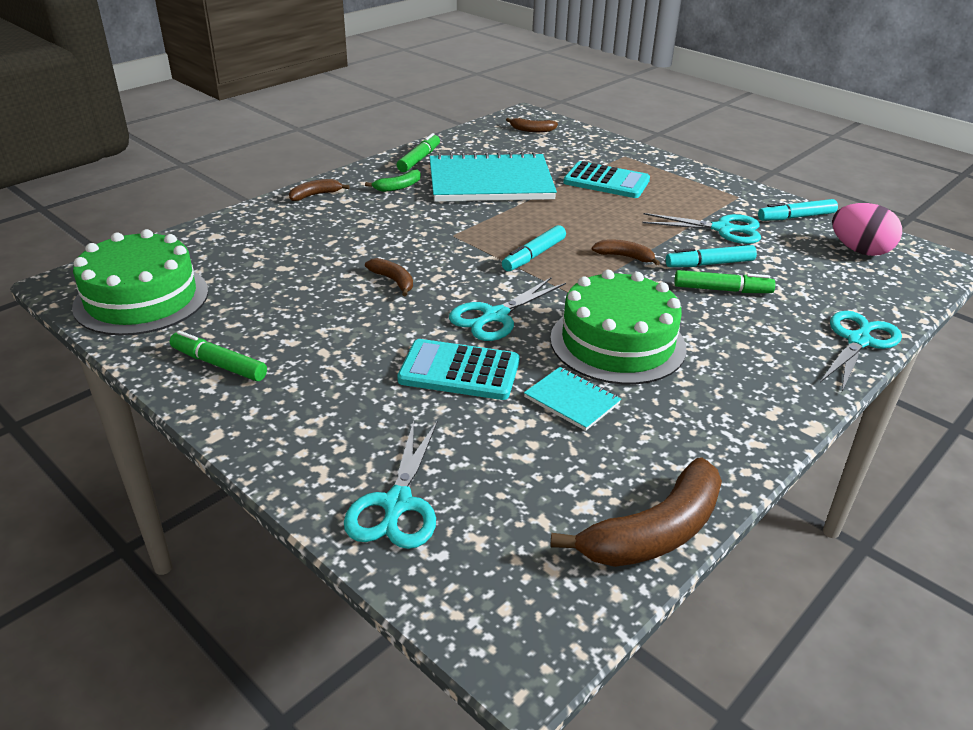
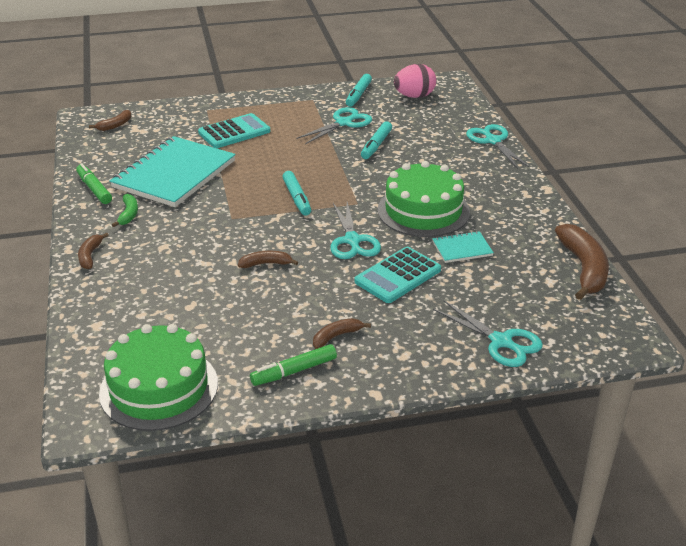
camera: 55 degrees left, 0 degrees up
(625, 257) = (336, 168): brown banana -> brown banana (336, 336)
(722, 290) = (407, 154): green marker -> none

